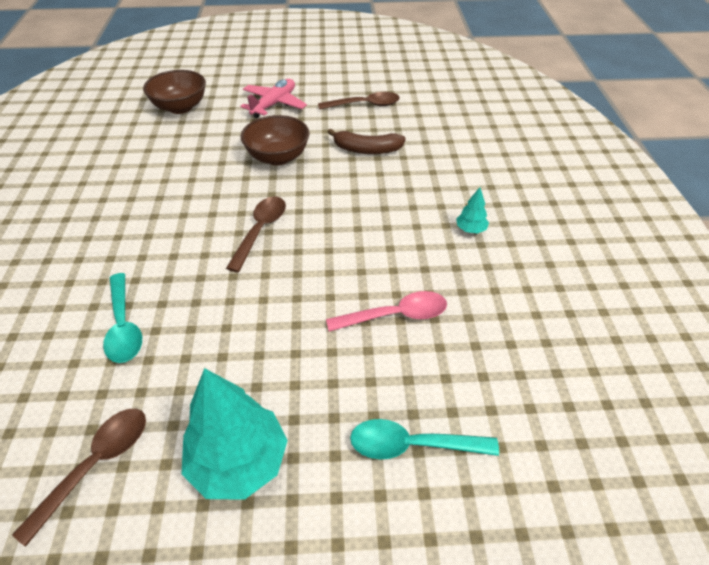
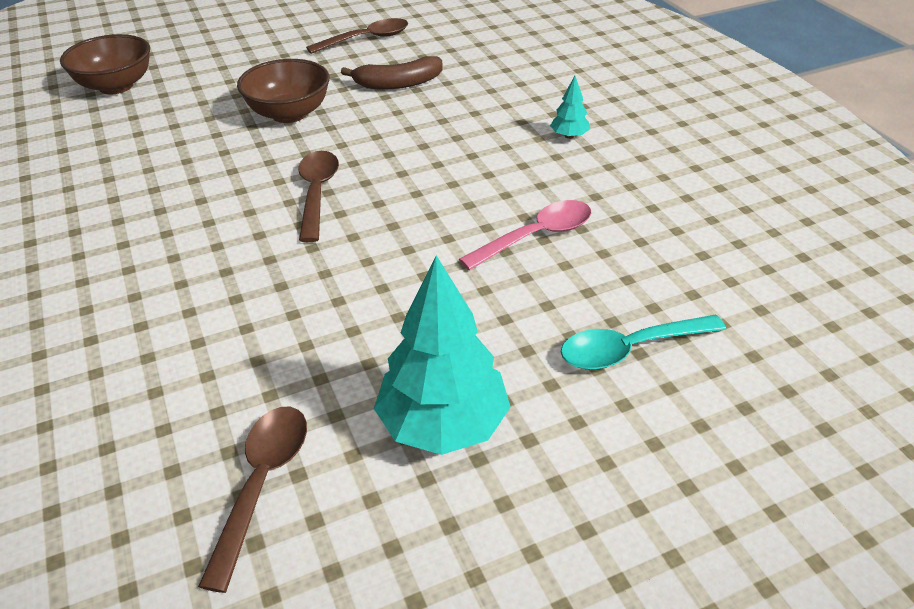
camera: 20 degrees left, 5 degrees down
(124, 326) = (199, 335): turquoise spoon -> none
(274, 104) = (247, 59): pink plane -> none

